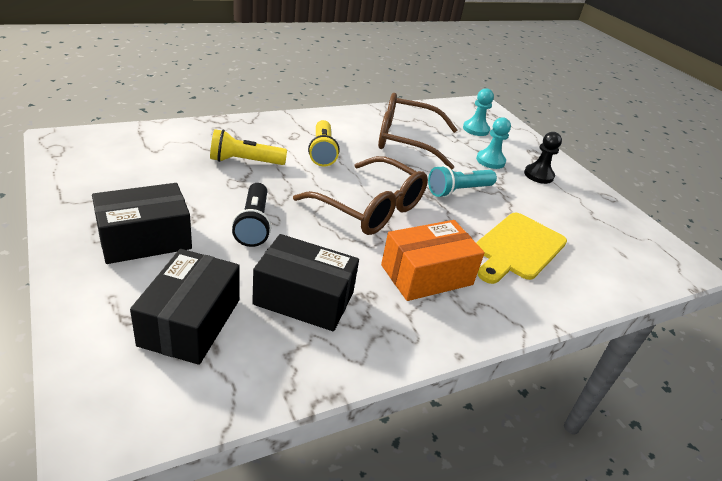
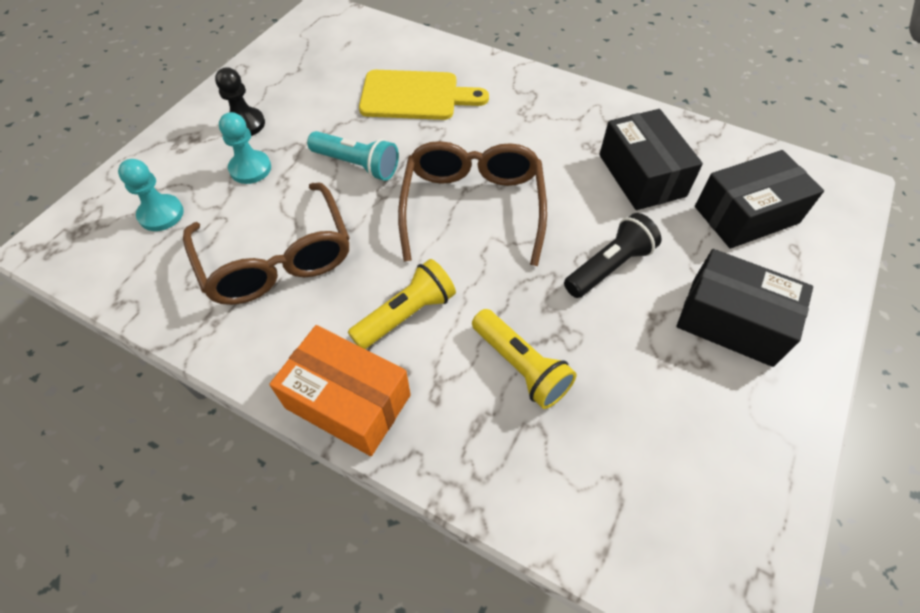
camera: 120 degrees left, 20 degrees up
(427, 275) = (523, 128): orange box -> orange box (348, 401)

